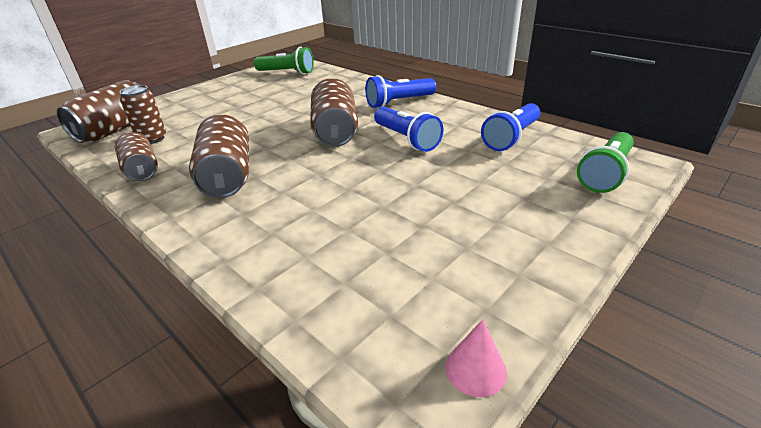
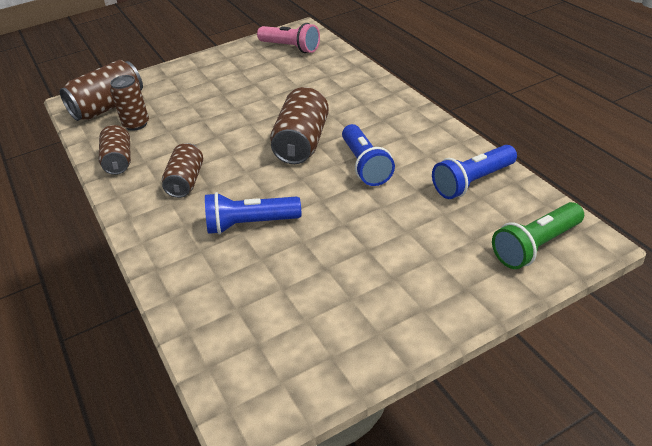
camera: 20 degrees right, 5 degrees up
(228, 176) = (186, 182): brown can -> brown can, size x0.66
(287, 72) = (290, 47): green flashlight -> pink flashlight
(399, 102) = (385, 112): blue flashlight -> blue flashlight (250, 224)
(475, 369) = (295, 399): pink cone -> none

